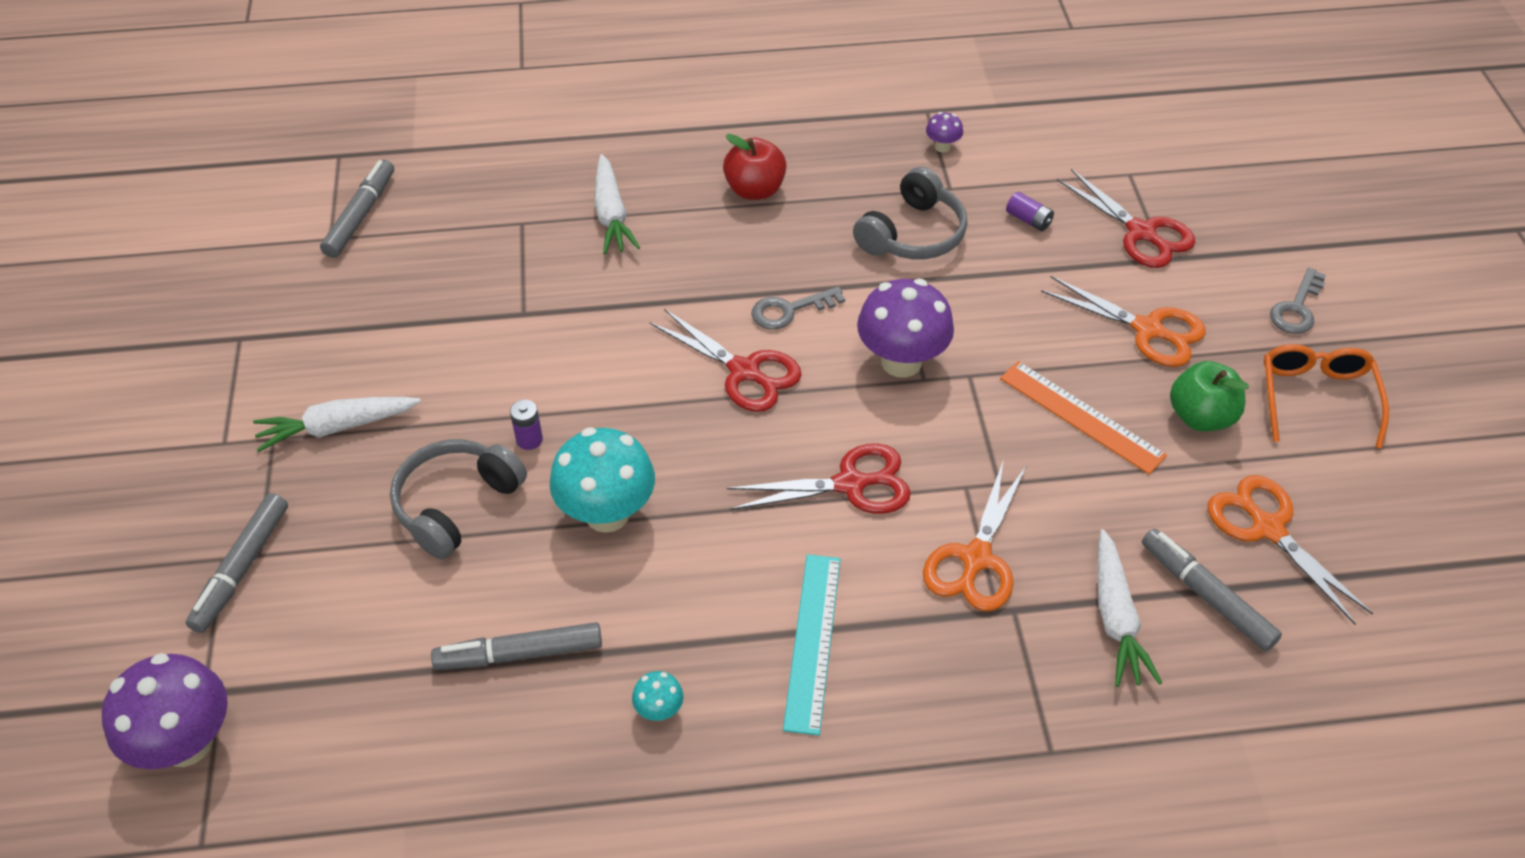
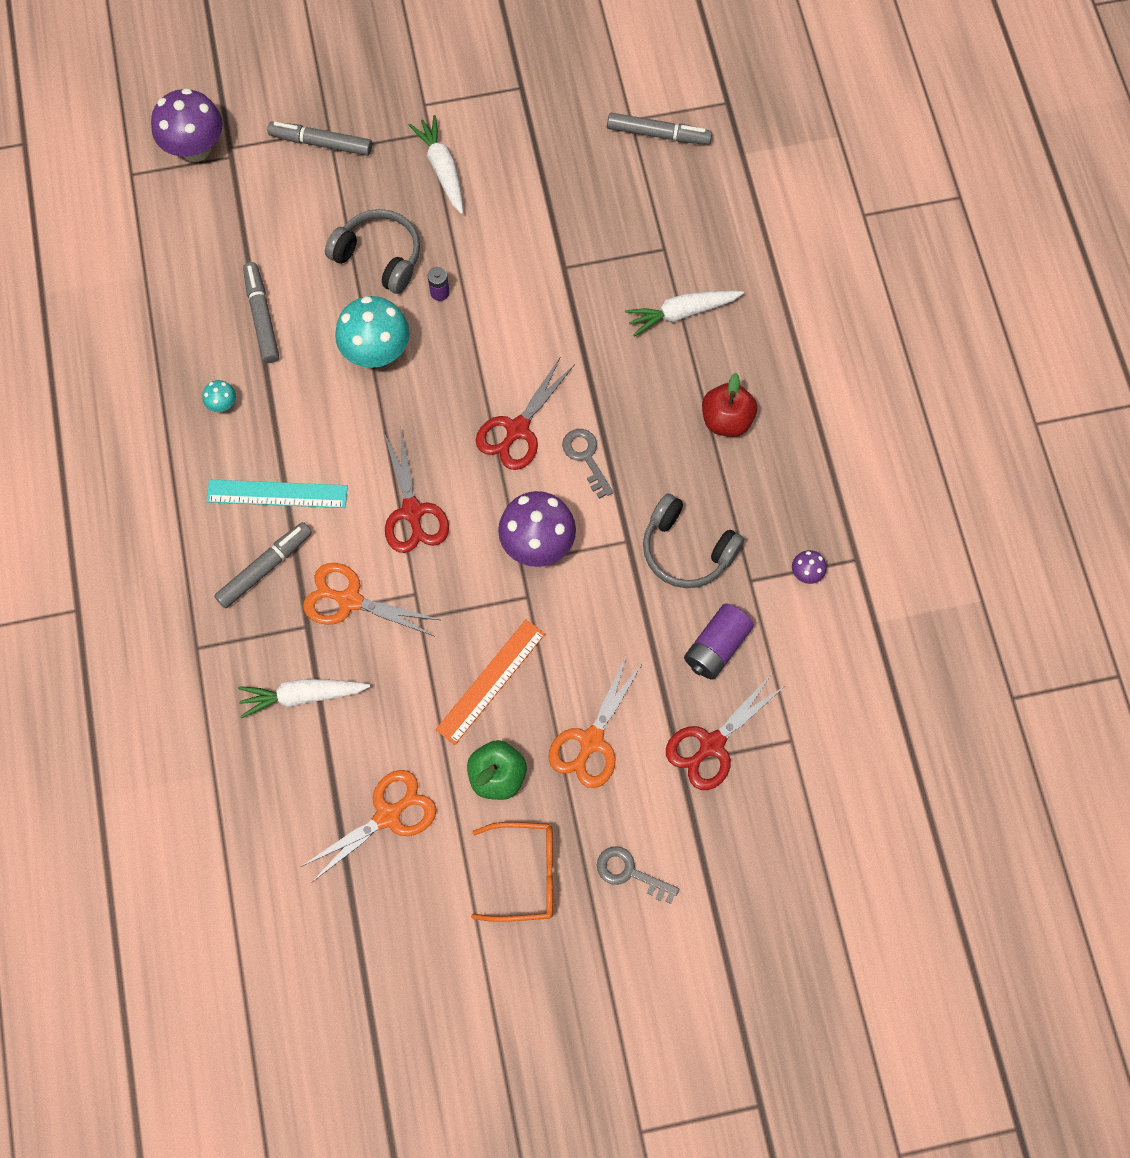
camera: 85 degrees right, 20 degrees up
(1028, 220) = (716, 647): purple battery -> purple battery, size x1.81
(1206, 596) = (324, 762): grey marker -> grey marker (265, 568)

